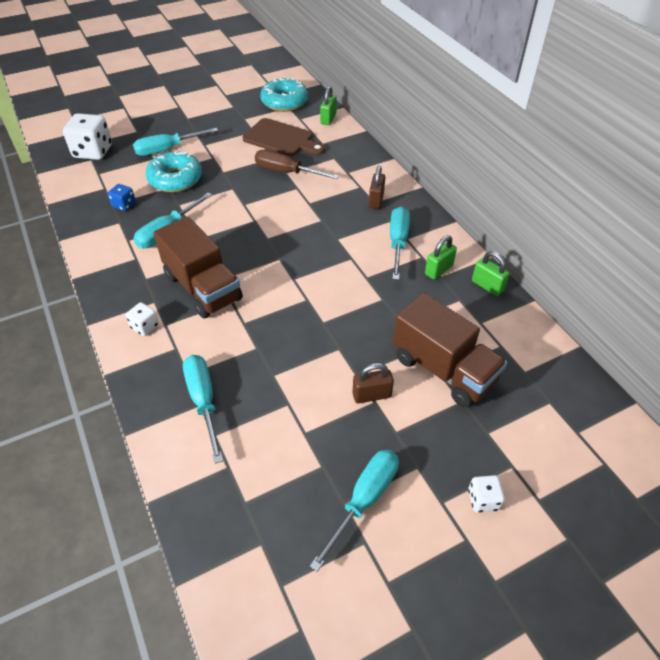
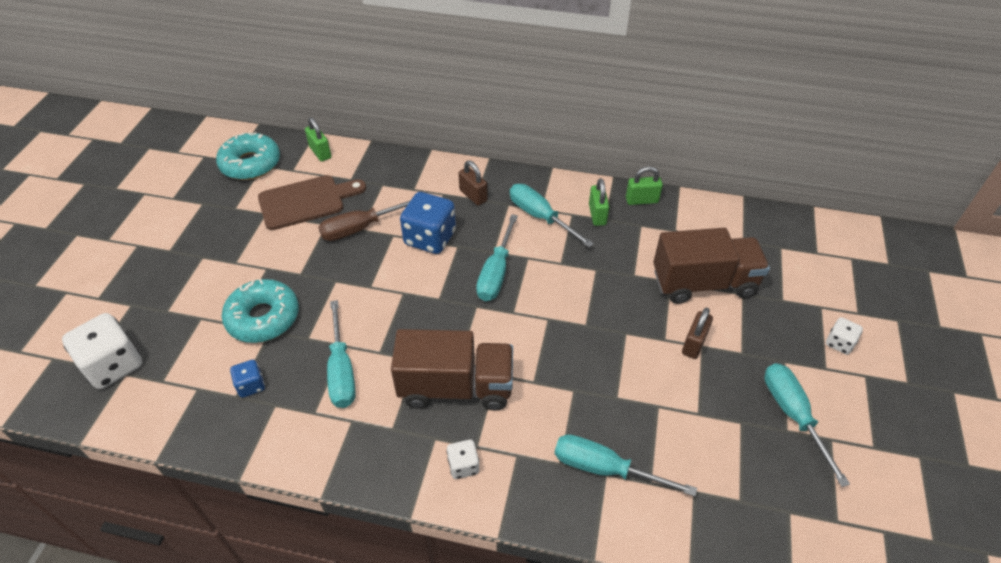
camera: 50 degrees left, 0 degrees up
(167, 149) = (202, 297): turquoise screwdriver -> turquoise screwdriver (496, 273)
(313, 204) = (430, 238): none -> blue dice

